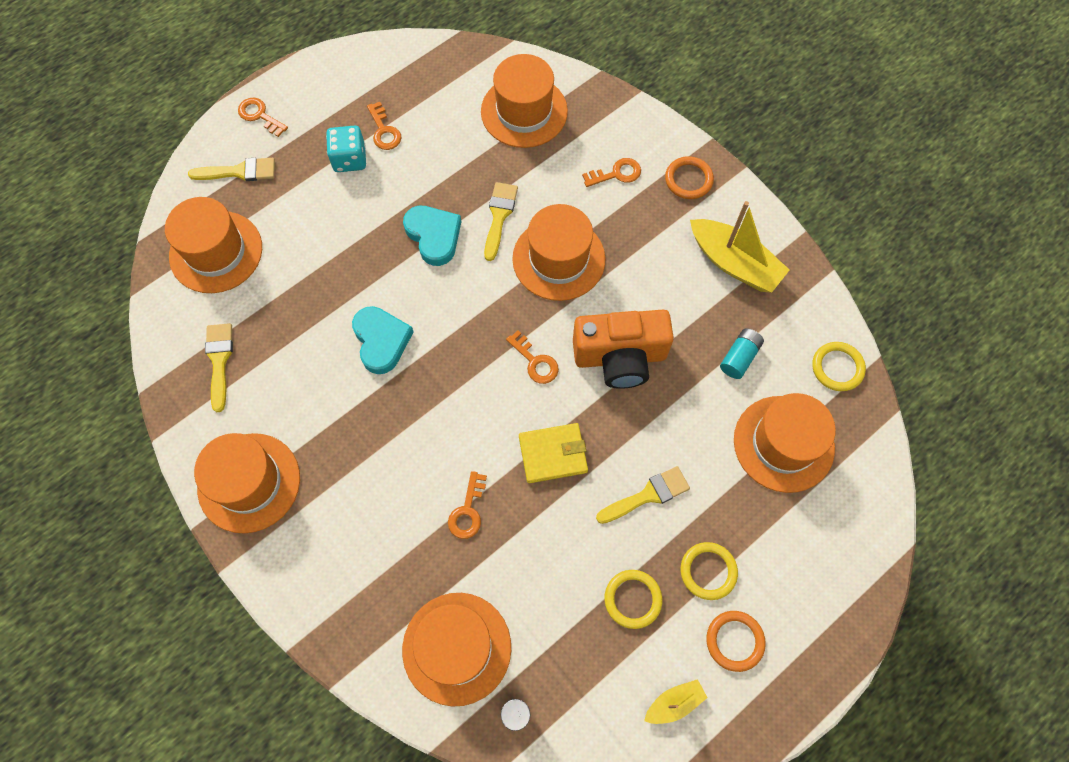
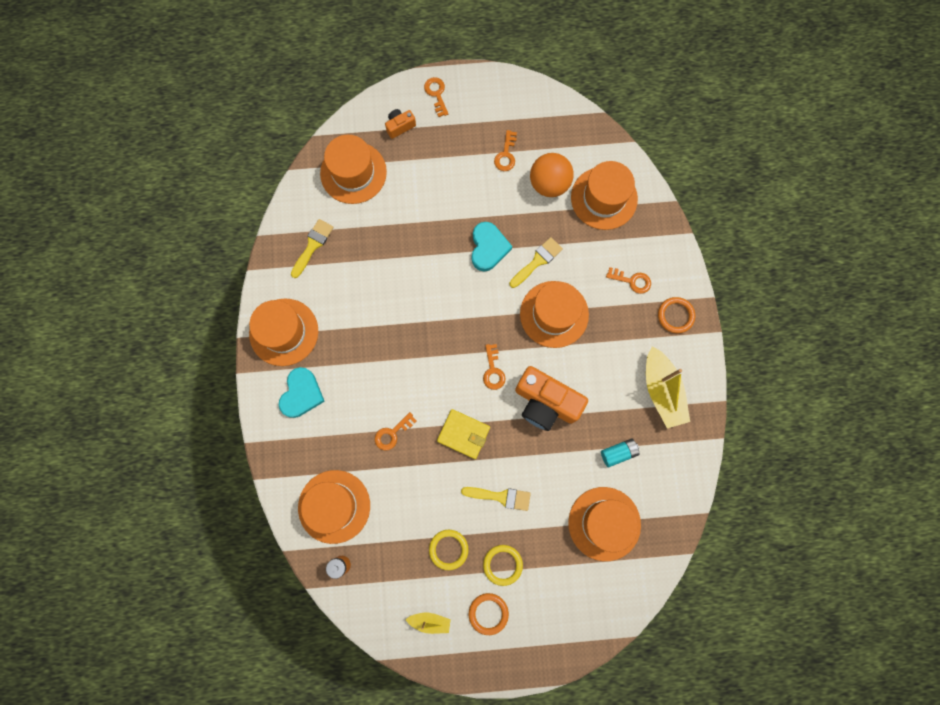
camera: 35 degrees right, 10 degrees up
(239, 172) = (400, 126): yellow brush -> orange camera
(349, 159) = (472, 161): turquoise dice -> none
(381, 341) = (412, 296): turquoise heart -> turquoise heart (301, 394)
(454, 132) = (549, 184): none -> orange ball
(837, 367) = (674, 501): yellow ring -> none

